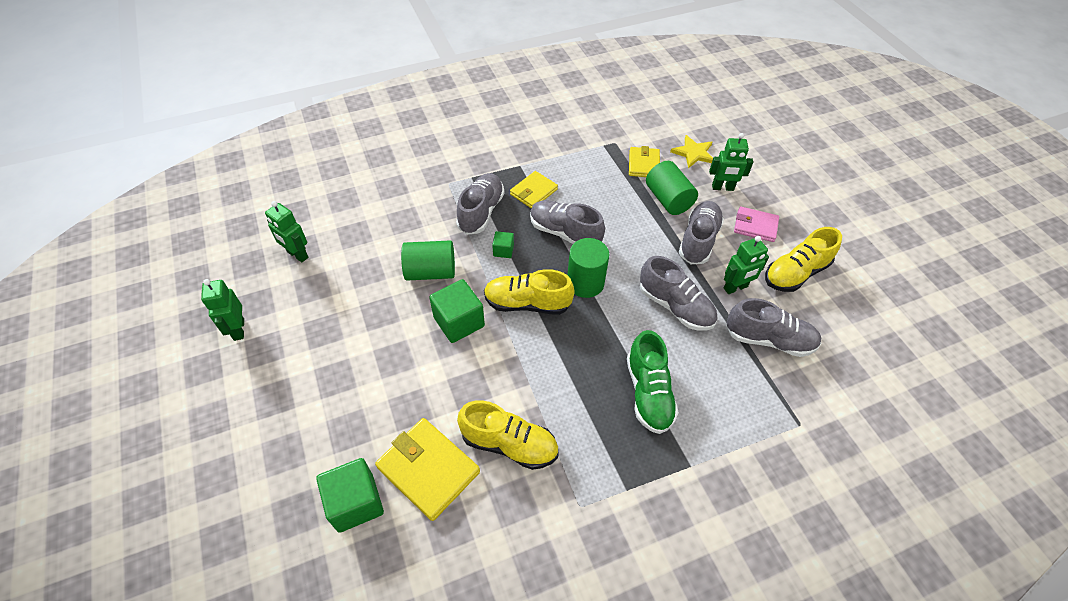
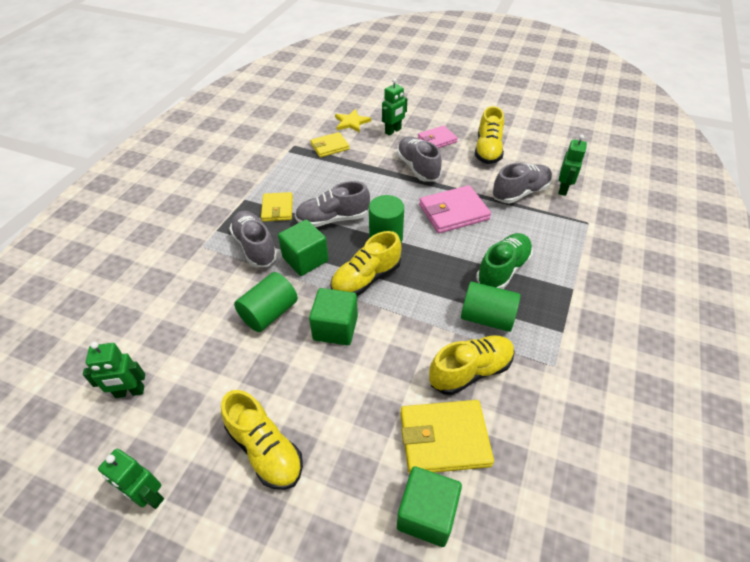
camera: 45 degrees left, 5 degrees down
(321, 363) = (265, 449): none -> yellow shoe
(503, 250) = (305, 259): green cube -> green cube, size x1.94
(643, 164) = (330, 147): yellow wallet -> yellow wallet turned 75 degrees counterclockwise
(648, 393) = (503, 270): green shoe -> green shoe turned 90 degrees counterclockwise
(668, 200) = (371, 157): green cylinder -> green cylinder (487, 318)
(675, 306) = (453, 212): grey shoe -> pink wallet
(735, 288) = (470, 179): green robot -> green robot (563, 189)

